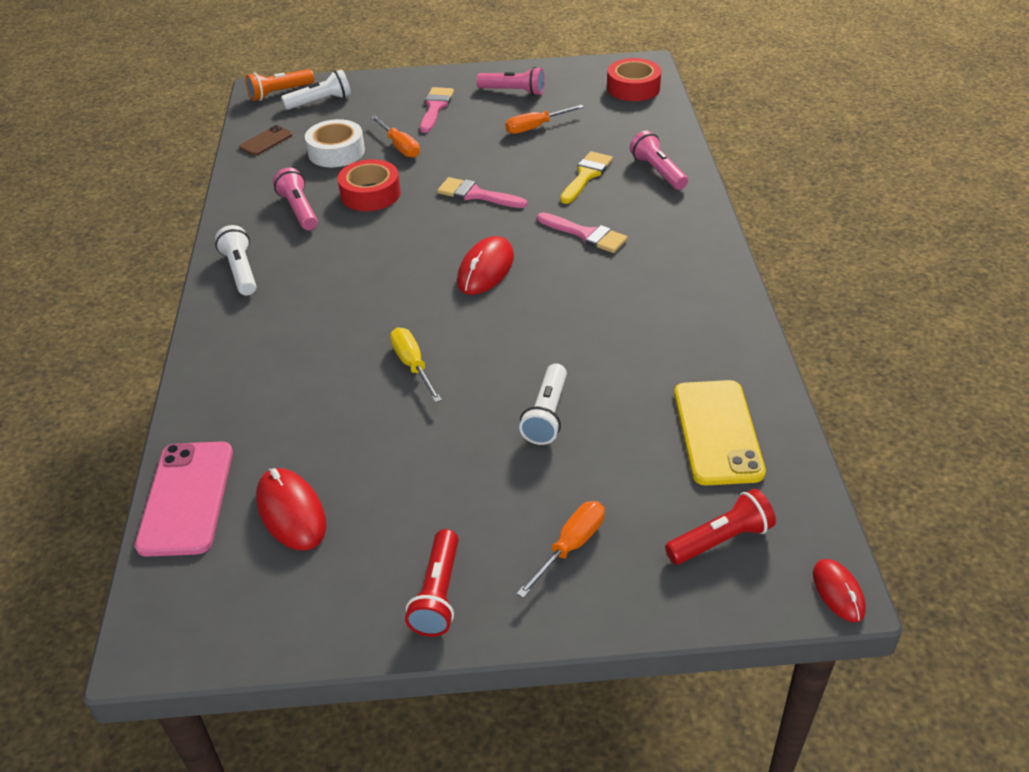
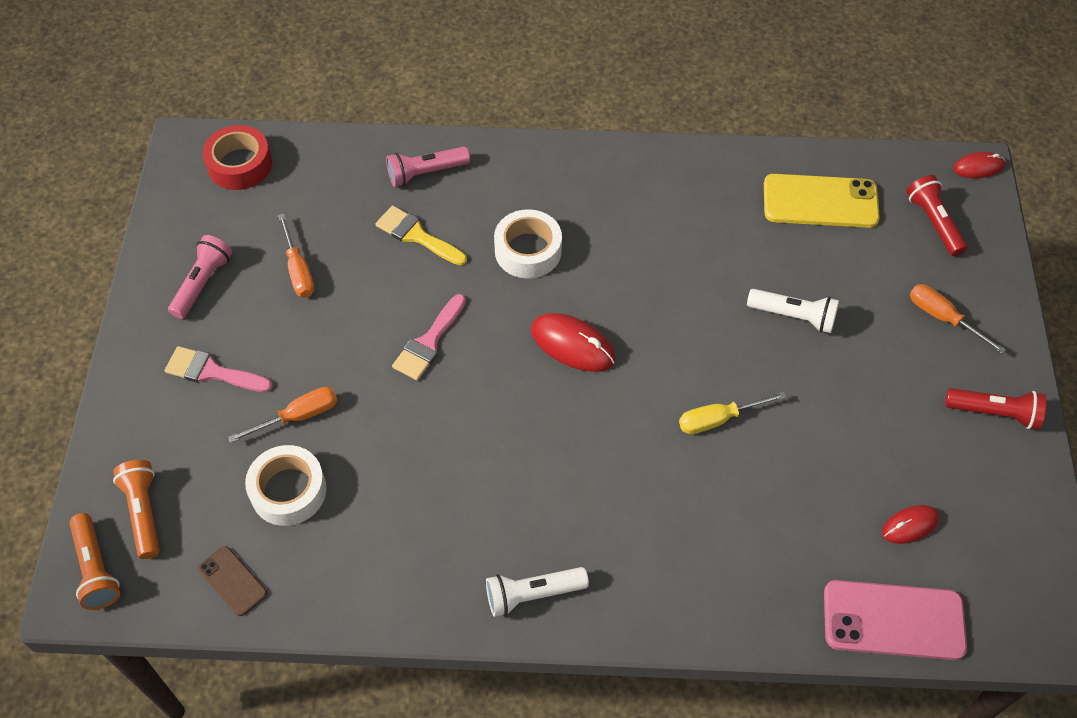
camera: 85 degrees left, 15 degrees up
(291, 512) = (910, 525): red mouse -> red mouse, size x0.62
(299, 210) = (416, 533): pink flashlight -> none
(320, 102) = (144, 512): white flashlight -> orange flashlight
(370, 194) = (399, 452): red tape -> none
(586, 234) = (528, 251): pink brush -> white tape

